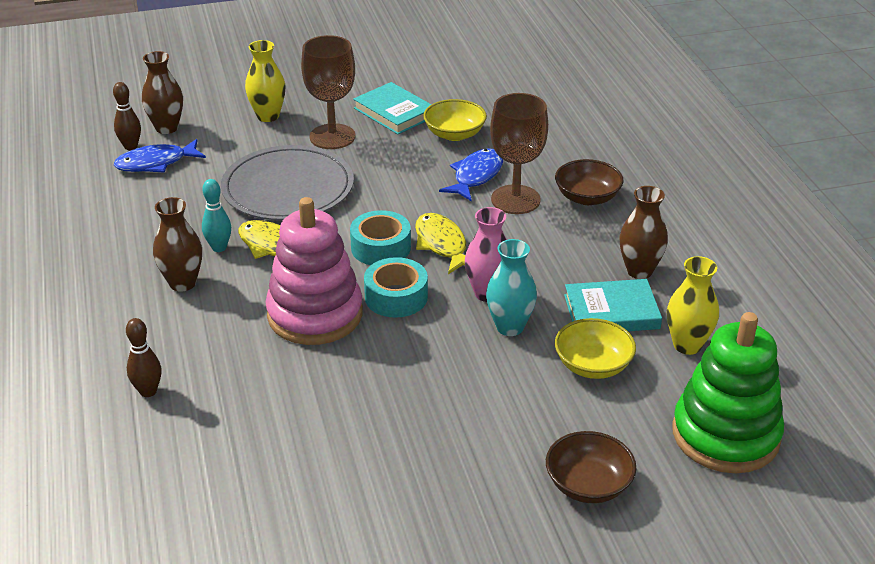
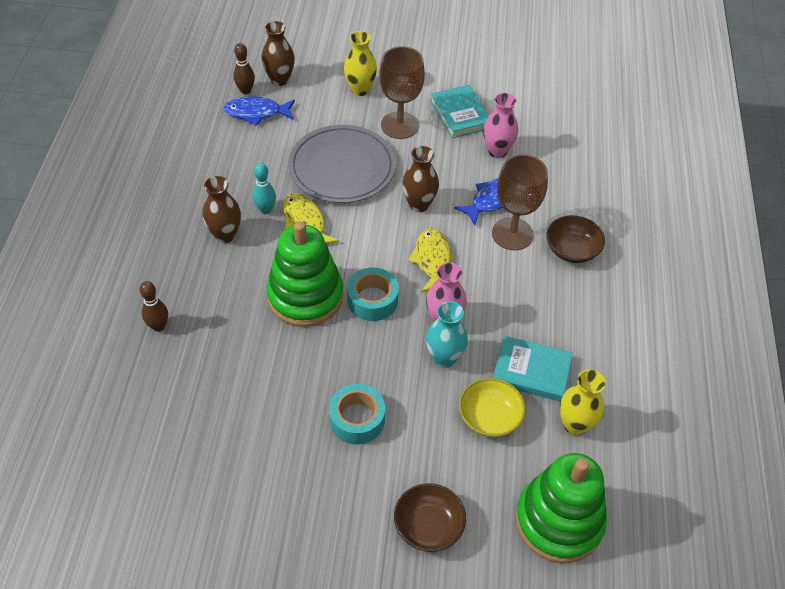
camera: 20 degrees right, 15 degrees up
(315, 314) = (305, 296): pink stacking toy -> green stacking toy
(381, 248) = (384, 248): turquoise tape -> turquoise tape (357, 419)
(454, 134) = (497, 151): yellow bowl -> pink vase
(639, 271) = (575, 338): brown vase -> brown vase (419, 204)

